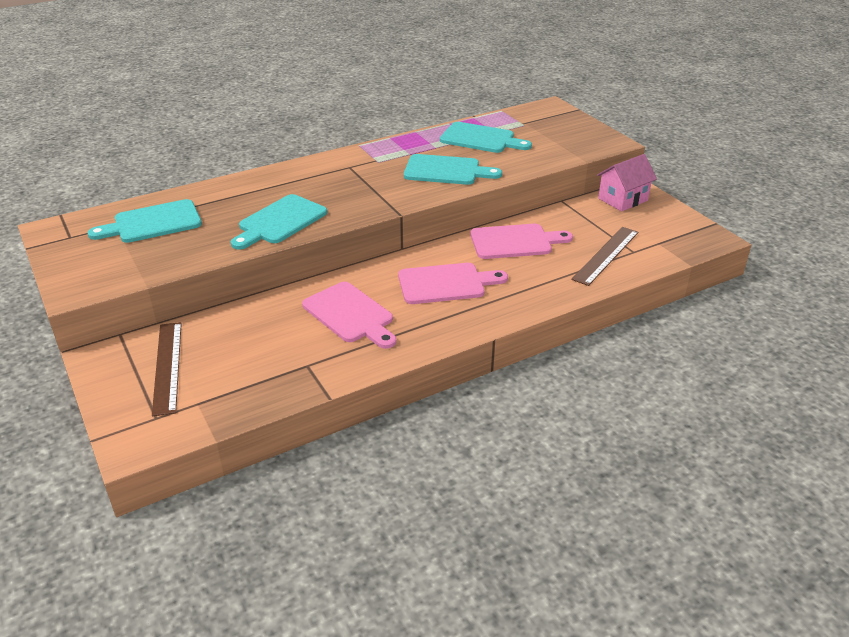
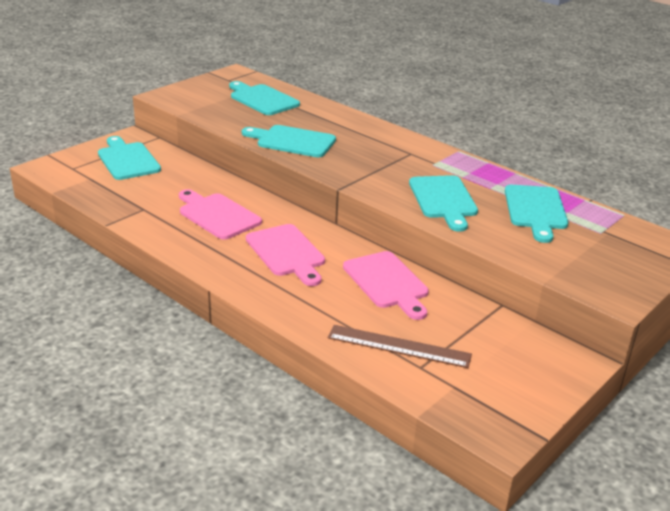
camera: 70 degrees right, 5 degrees down
(167, 366) = (127, 160): brown ruler -> turquoise cutting board
(350, 315) = (217, 215): pink cutting board -> pink cutting board turned 105 degrees clockwise
(623, 199) = (543, 351): pink house -> none

